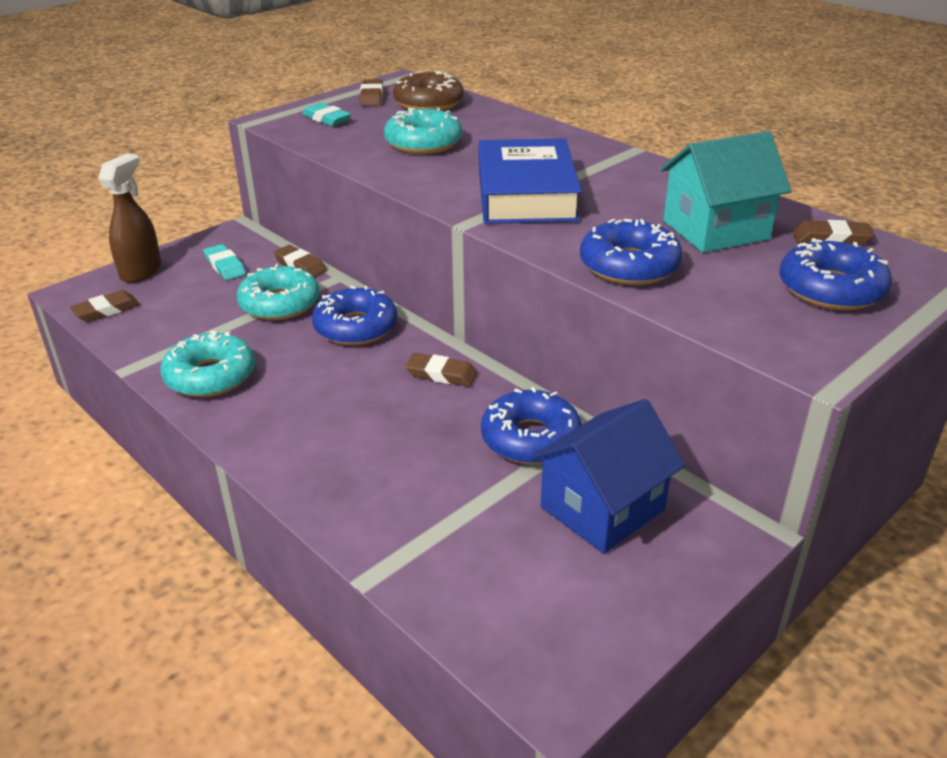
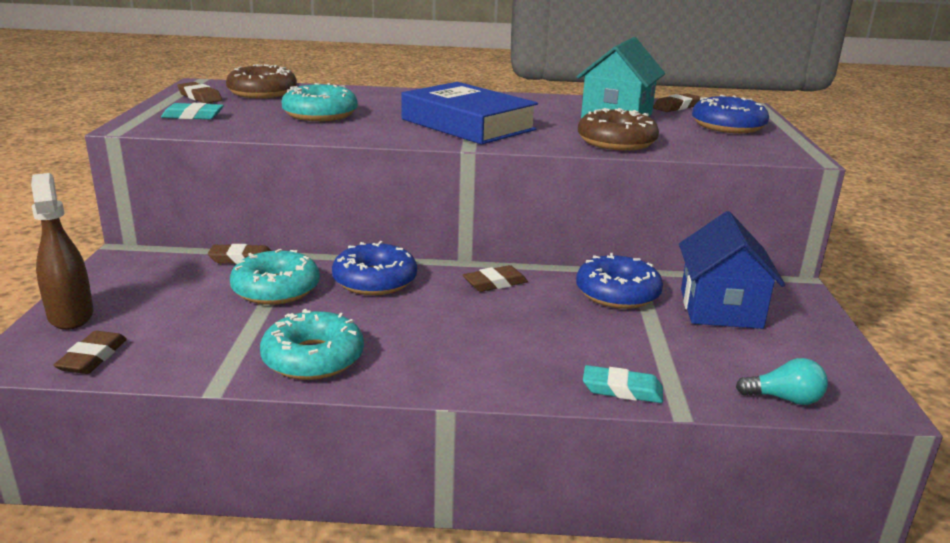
camera: 45 degrees left, 10 degrees down
(225, 266) = (164, 282): turquoise eraser -> turquoise eraser (622, 390)
(478, 629) = (784, 399): none -> turquoise light bulb
(629, 266) = (616, 142): blue donut -> brown donut

